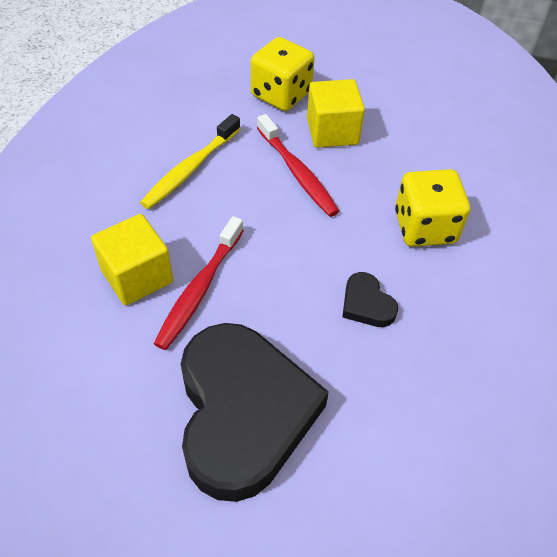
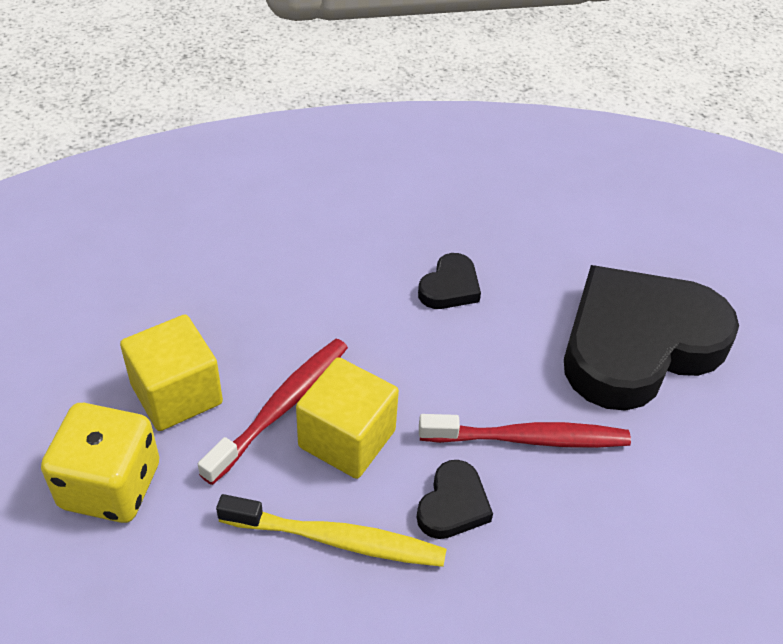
camera: 115 degrees left, 5 degrees down
(137, 276) = (554, 513): yellow cube -> yellow cube (347, 439)
(177, 227) = (453, 505): none -> black heart
(424, 227) = (312, 264): yellow dice -> none

